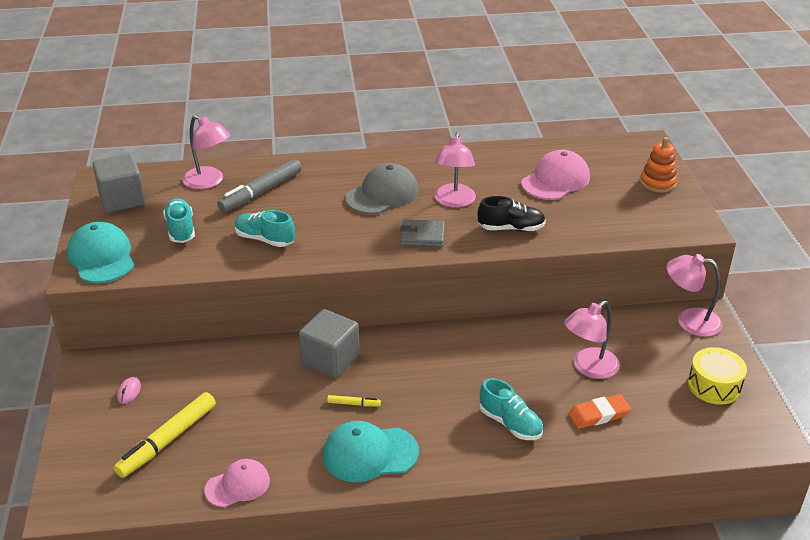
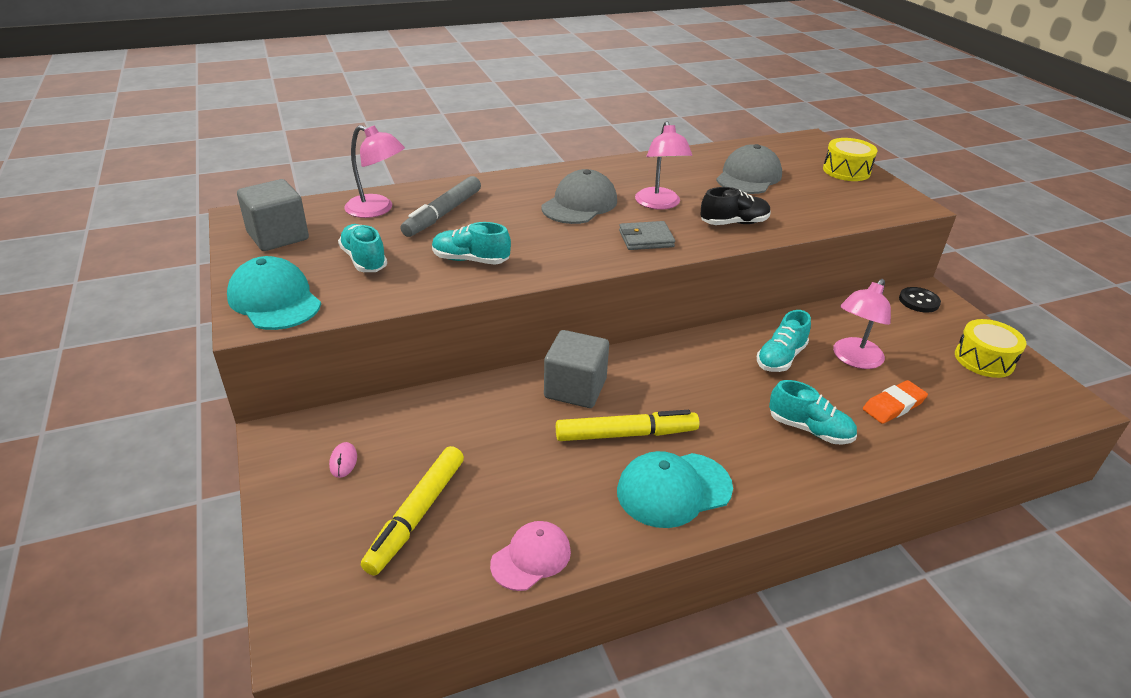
camera: 15 degrees left, 0 degrees up
(353, 404) = (626, 434): yellow marker -> yellow marker, size x2.23
(522, 357) = (780, 358): none -> turquoise shoe
(556, 180) = (748, 177): pink cap -> grey cap
(657, 183) = (846, 171): orange stacking toy -> yellow drum
(689, 321) = (919, 301): pink lamp -> black button

